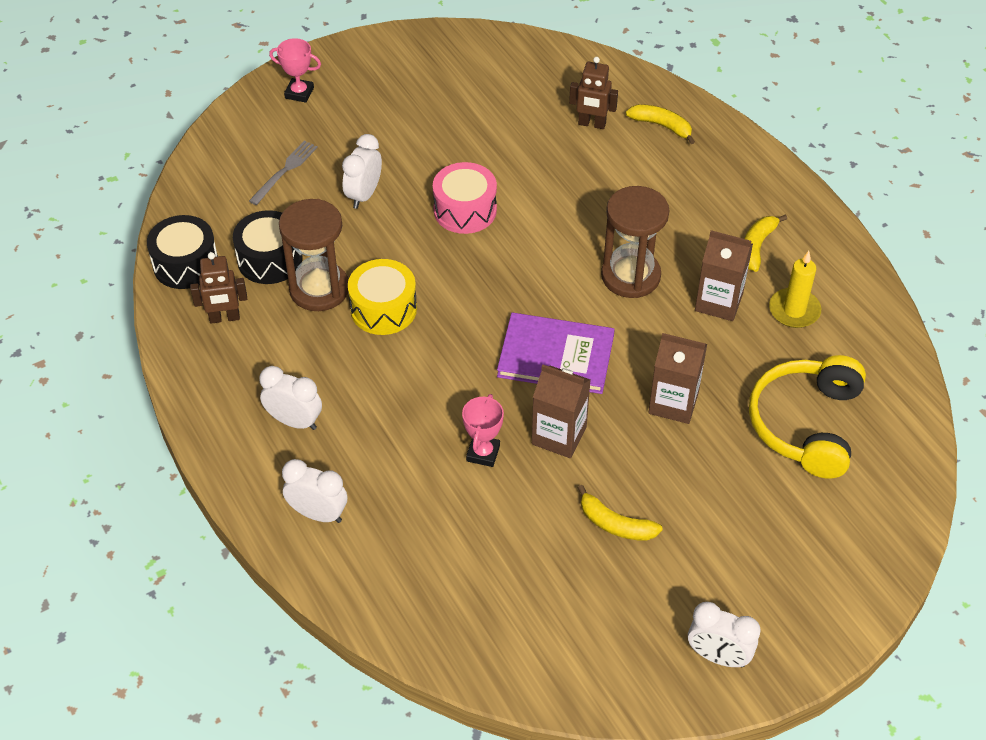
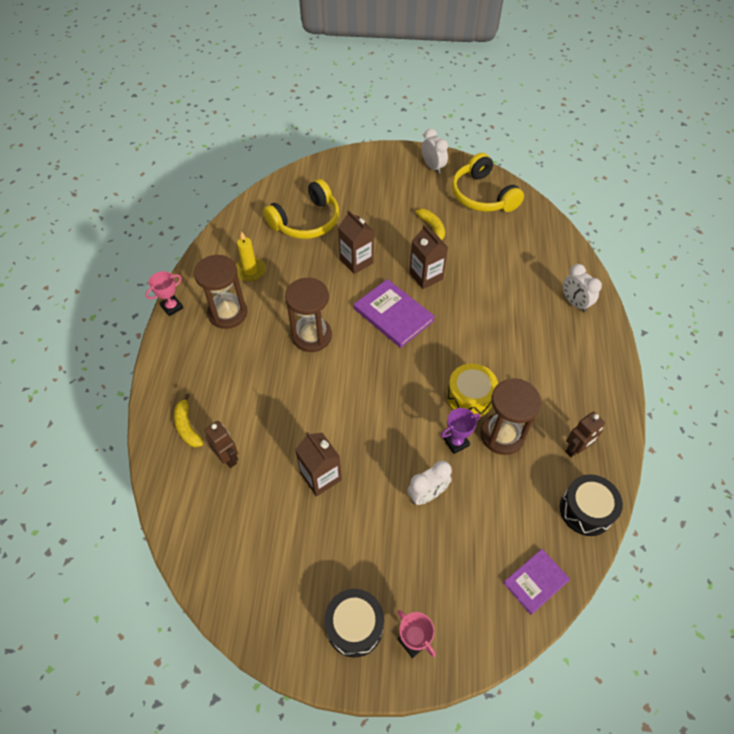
camera: 145 degrees left, 5 degrees up
(210, 182) = (535, 582): none -> purple book
(224, 318) = (575, 449): brown robot -> brown robot turned 120 degrees clockwise
(270, 259) = (523, 478): black drum -> black drum (354, 626)
(285, 171) = (472, 555): grey fork -> none
(294, 421) = (563, 357): white clock -> none
(367, 255) = (456, 442): none -> purple trophy
(465, 210) = (369, 439): pink drum -> none
(483, 453) = (470, 288): pink trophy -> pink trophy (172, 307)
(586, 641) = (482, 196): none -> yellow headphones
(718, 302) = (282, 295): brown carton -> brown carton (321, 477)
(757, 246) = (227, 313): yellow banana -> brown hourglass

